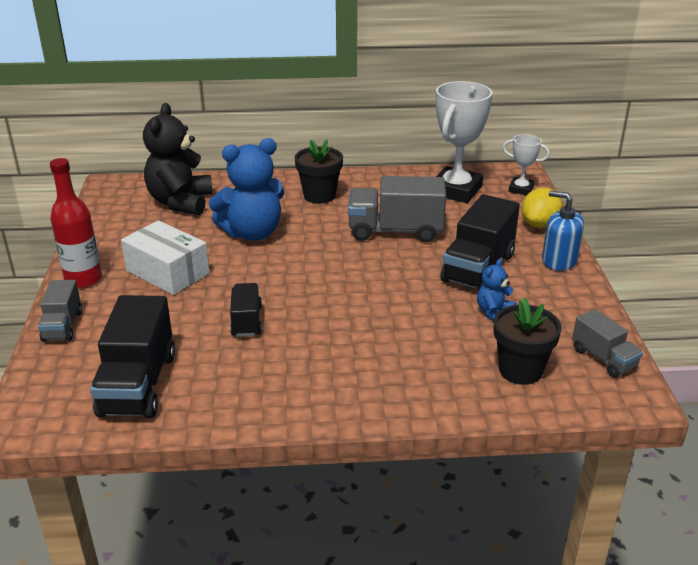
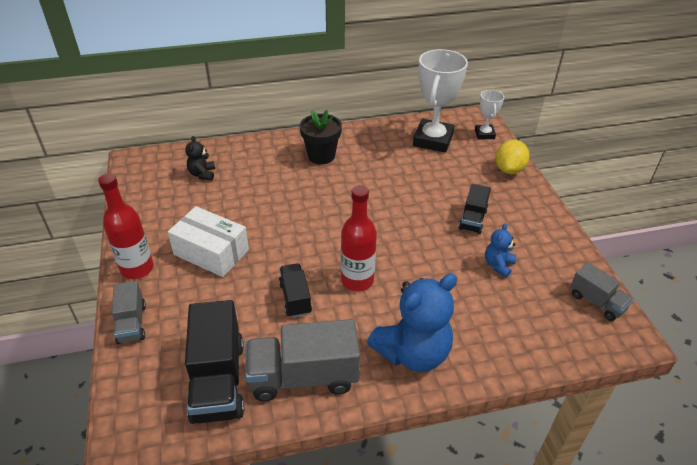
camera: 10 degrees left, 10 degrees up
(180, 202) = (202, 174): black teddy bear -> black teddy bear, size x0.48
(252, 233) = (274, 201): blue teddy bear -> blue teddy bear (413, 352)
(322, 312) = (357, 280): none -> red bottle
(395, 231) = (395, 187): grey truck -> grey truck (303, 376)
(478, 268) = (473, 219): black truck -> black truck, size x0.57
(520, 370) = (535, 322): black flower pot -> none
(521, 189) = (484, 134): white trophy -> white trophy turned 75 degrees clockwise
(559, 261) = (534, 205): blue soap dispenser -> none

